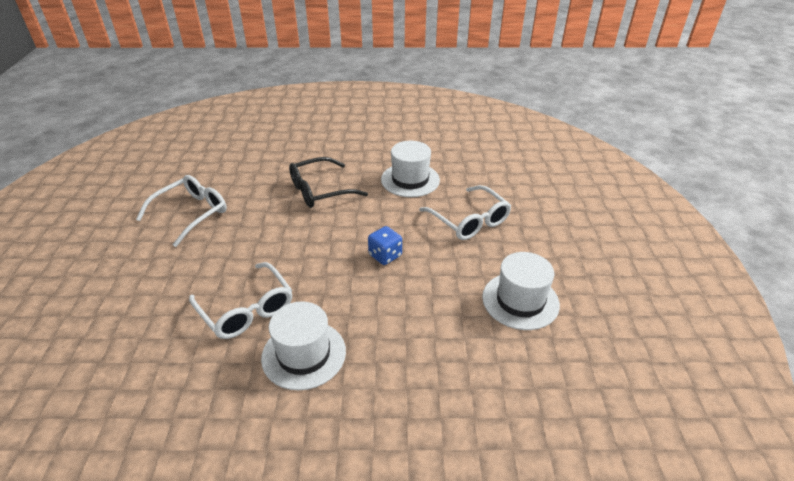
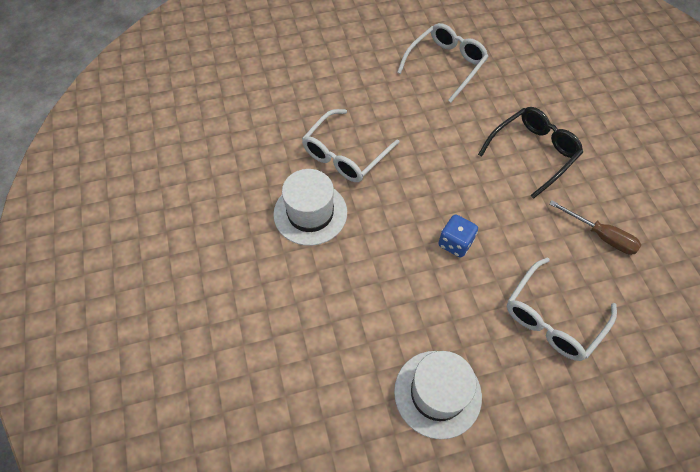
camera: 75 degrees right, 20 degrees up
(191, 214) = (445, 65): white glasses -> white glasses turned 75 degrees counterclockwise
(320, 190) = (532, 153): black glasses -> black glasses turned 90 degrees clockwise
(410, 180) = (600, 236): white hat -> brown screwdriver

